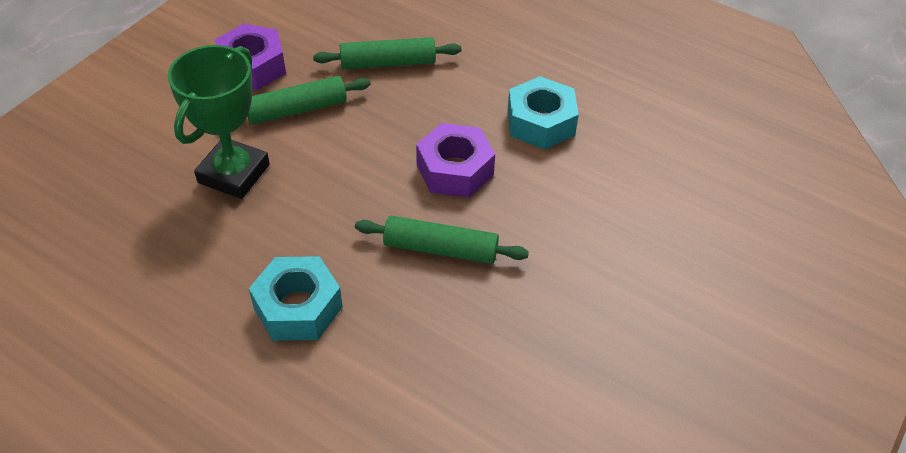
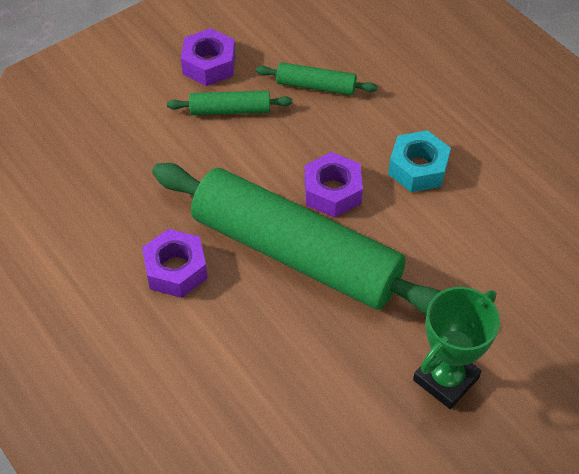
camera: 20 degrees right, 5 degrees up
(234, 174) = (165, 152): green trophy -> green trophy (446, 379)
(298, 307) = (176, 270): turquoise nut -> purple nut
(440, 249) = (296, 253): green rolling pin -> green rolling pin, size x2.43

